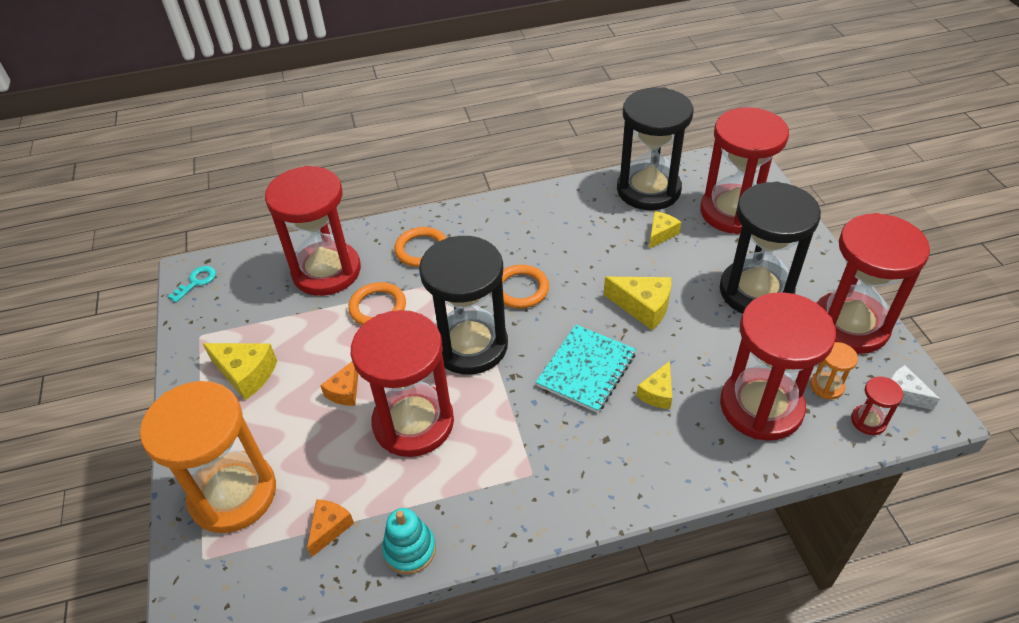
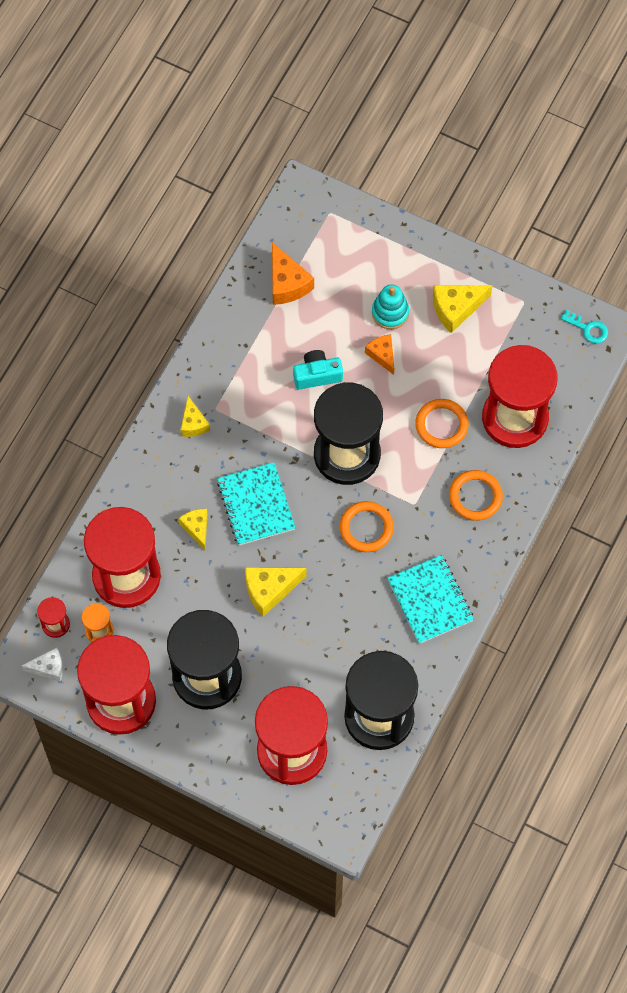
camera: 130 degrees right, 20 degrees up
(196, 282) = (588, 329): turquoise key -> turquoise key turned 45 degrees counterclockwise
(233, 494) = (361, 249): orange hourglass -> none
(329, 528) = (287, 283): orange cheese -> orange cheese, size x1.55
(410, 550) = (233, 312): turquoise stacking toy -> turquoise stacking toy (390, 312)
(413, 423) = (317, 375): red hourglass -> turquoise camera
(533, 220) = (430, 600): none -> turquoise notebook
(661, 234) = (323, 674): yellow cheese -> yellow cheese (193, 423)

